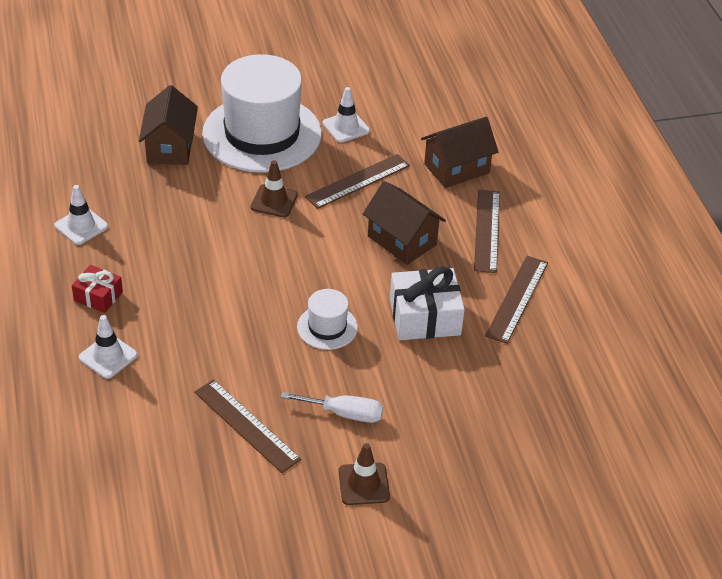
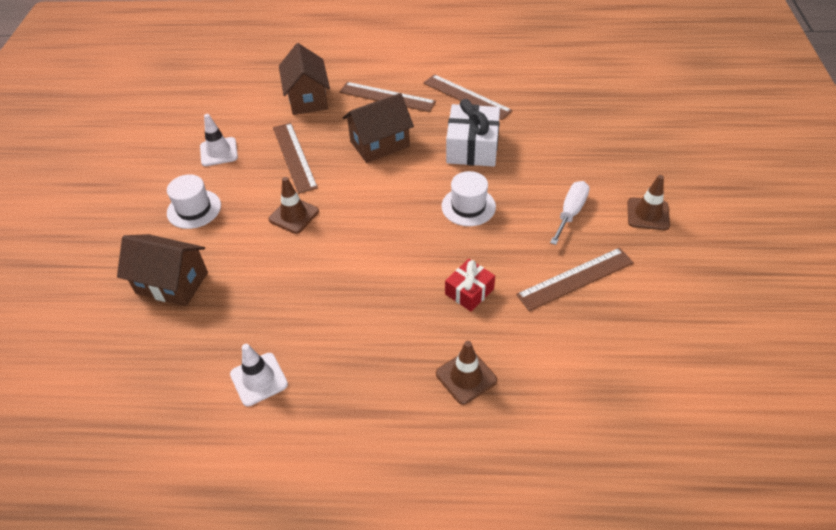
camera: 70 degrees left, 5 degrees up
(98, 296) = (375, 375): red gift -> red gift (469, 291)
(108, 356) = (466, 377): white traffic cone -> brown traffic cone
(262, 134) = (194, 209): white hat -> white hat, size x0.45

